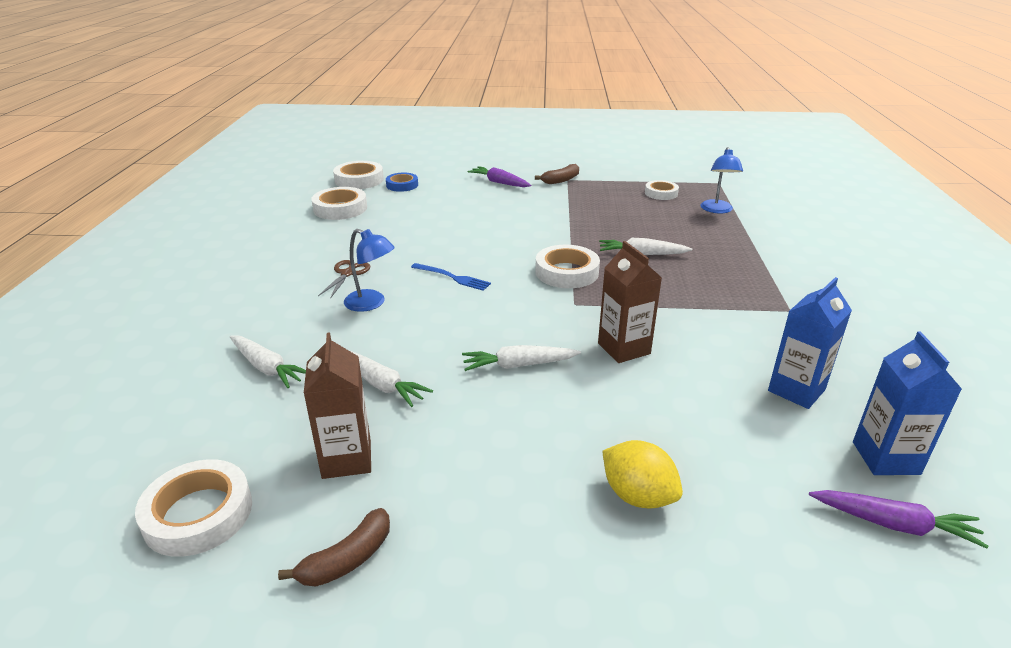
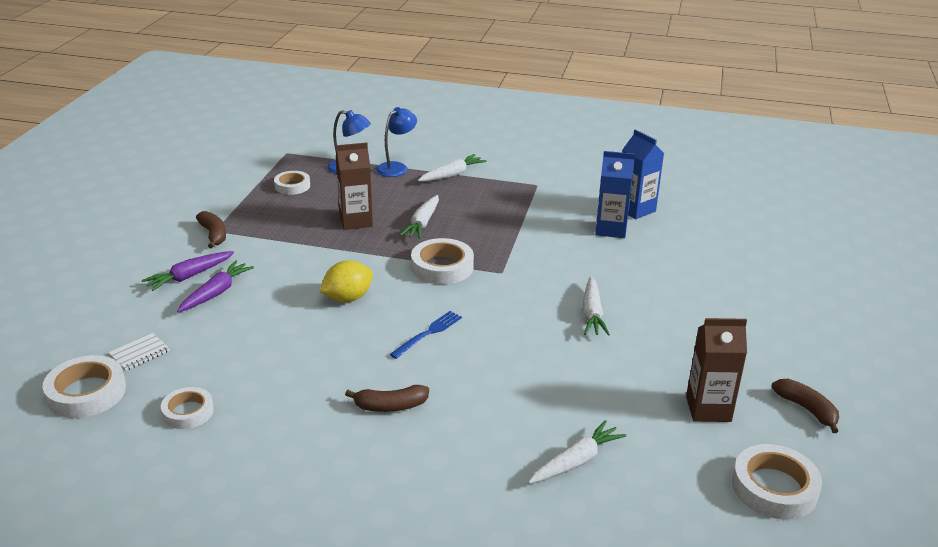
camera: 80 degrees left, 0 degrees up
(340, 208) = (188, 412): white tape -> white tape, size x0.65
(348, 273) = (390, 406): brown scissors -> brown banana
(371, 303) = (466, 390): blue lamp -> blue lamp (397, 167)
(382, 384) = (611, 388): white carrot -> white carrot (452, 175)
(402, 185) = (139, 353): blue tape -> white notebook
(624, 348) = (576, 262): brown carton -> brown carton (356, 221)
(638, 496) = (738, 288): yellow lemon -> yellow lemon (348, 298)
(885, 458) = (701, 202): blue carton -> blue carton (611, 229)
(894, 524) = (753, 216): purple carrot -> purple carrot (216, 293)

